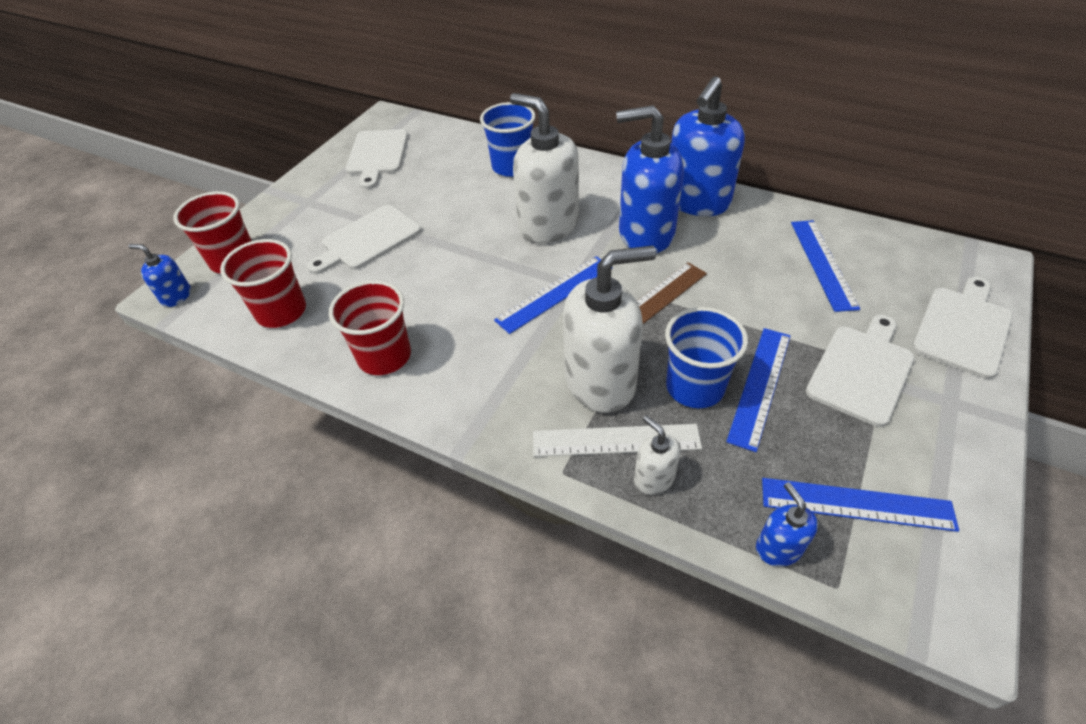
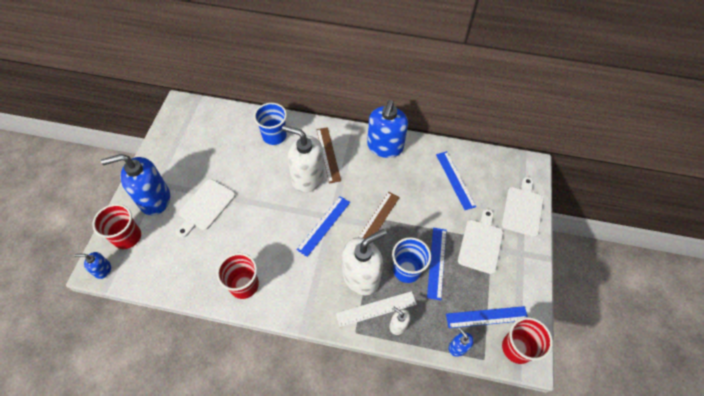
camera: 20 degrees left, 10 degrees up
(281, 311) = (173, 268): red cup -> red cup (517, 348)
(377, 155) = (187, 138): white cutting board -> none
(593, 199) = (328, 154): none -> brown ruler
(645, 234) = (362, 175): blue soap dispenser -> blue soap dispenser (154, 199)

